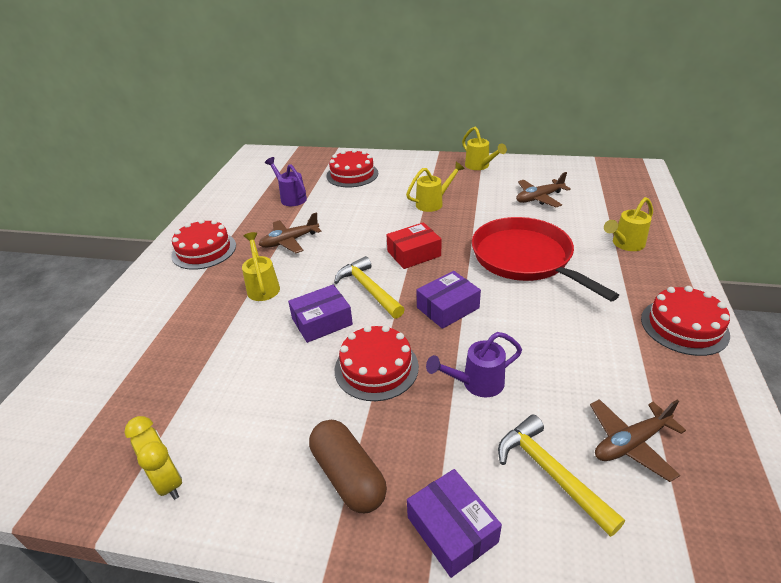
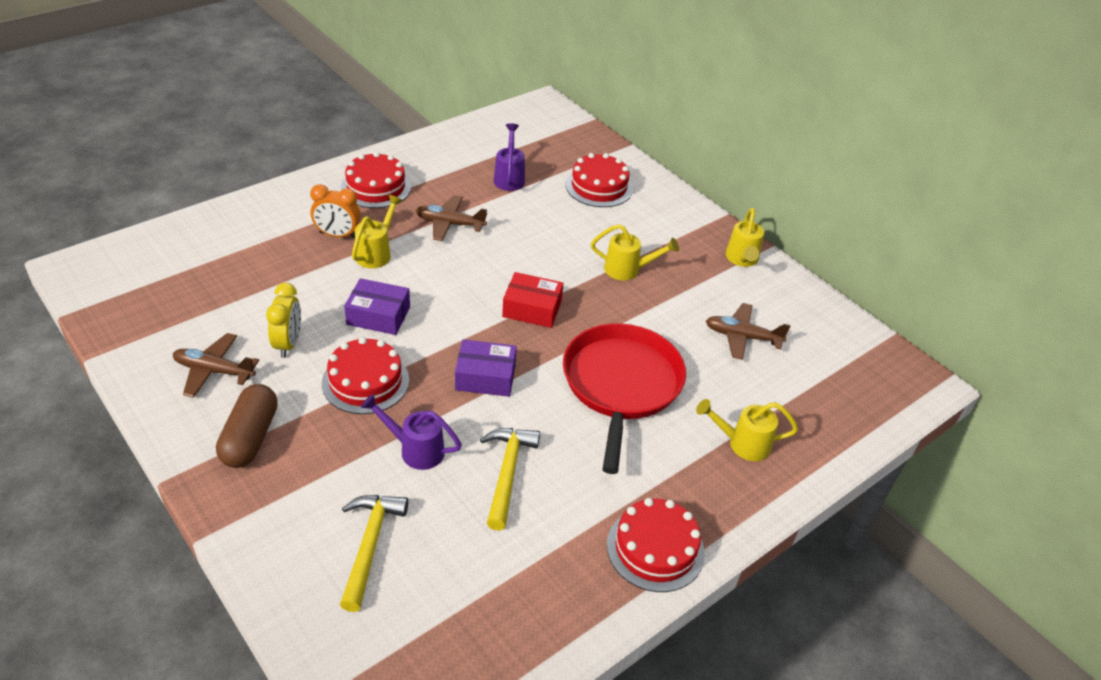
camera: 35 degrees right, 5 degrees up
(168, 481) = (155, 354): yellow clock -> yellow clock (288, 344)
(216, 293) = (337, 235): none -> orange clock
(369, 289) = (449, 314): yellow hammer -> yellow hammer (507, 473)
(452, 529) = (263, 520): purple box -> none
(630, 443) = (453, 579): brown plane -> brown plane (214, 371)

